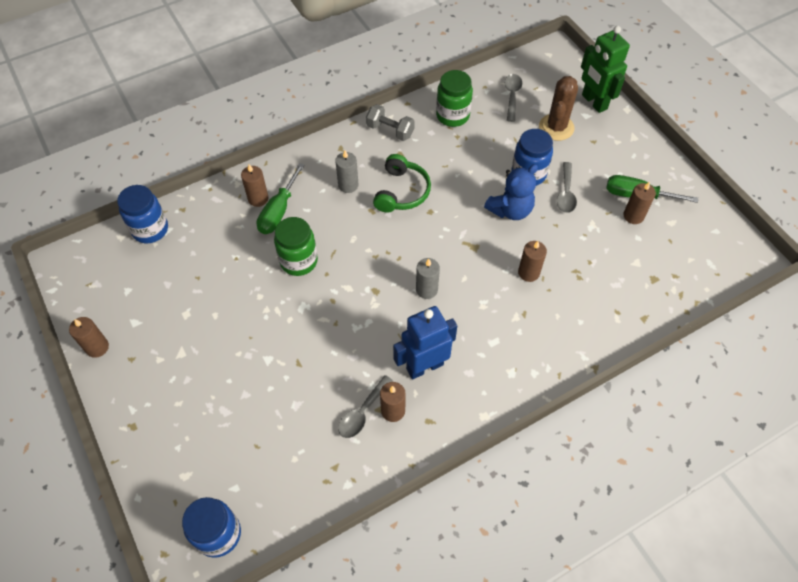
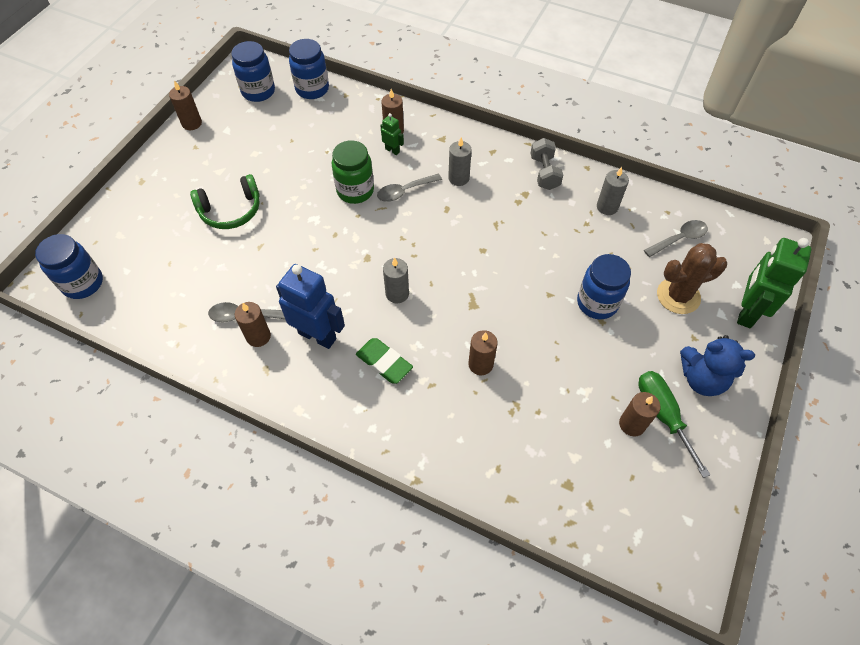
camera: 55 degrees right, 0 degrees up
(110, 272) = (258, 91): none -> blue jar
(278, 211) = (392, 150): green screwdriver -> green robot
(401, 192) = (485, 218): green headphones -> green headphones (231, 210)
(452, 115) = (607, 207): green jar -> grey candle
(483, 334) = (384, 363): none -> green eraser
(510, 210) = (540, 311): blue teddy bear -> blue teddy bear (701, 379)
(566, 193) = (603, 347): grey spoon -> grey spoon (404, 191)

